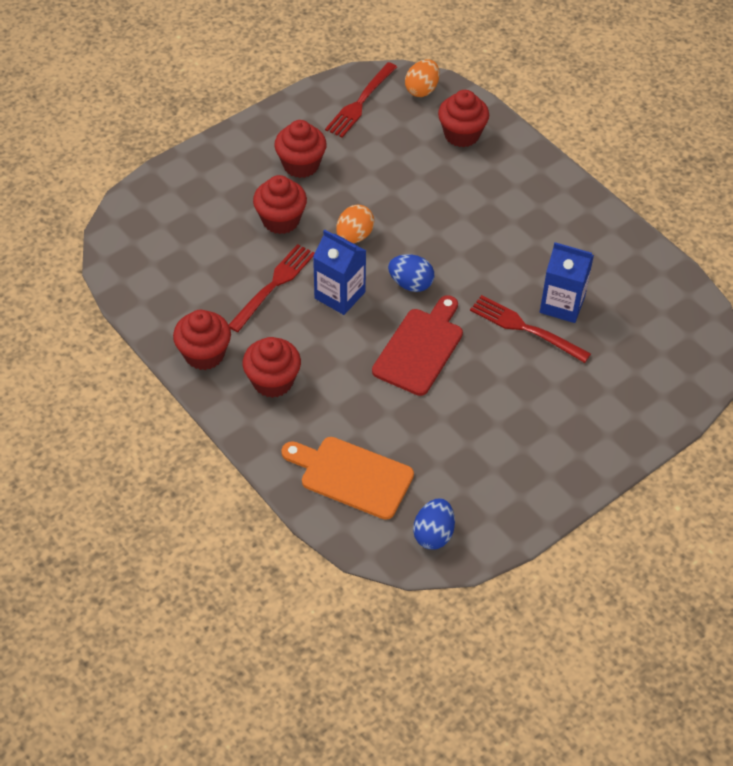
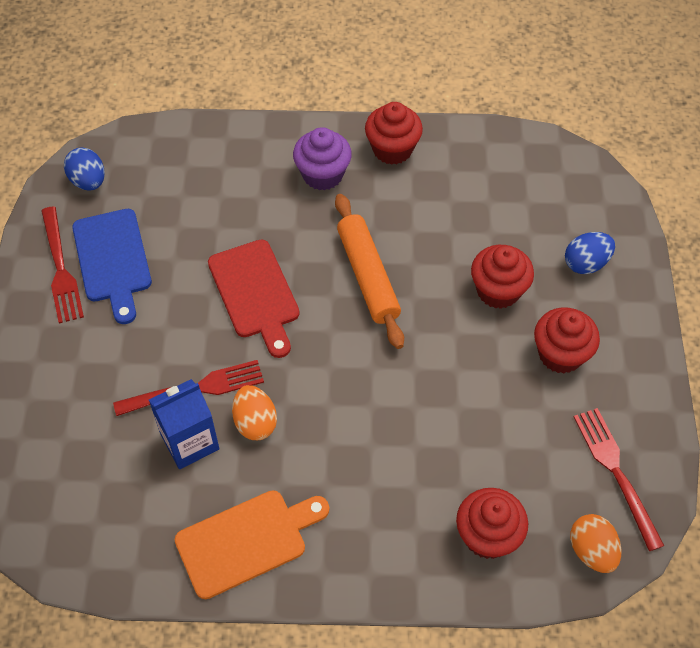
camera: 130 degrees right, 5 degrees up
(273, 381) = (322, 174): red cupcake -> purple cupcake
(274, 285) = (423, 237): red fork -> red fork (61, 269)
(340, 295) = (368, 276): blue carton -> orange rolling pin
(351, 476) = (187, 167): orange cutting board -> orange cutting board (247, 541)
(354, 236) = (427, 334): orange egg -> orange egg (255, 422)
(411, 284) = (330, 337): blue egg -> blue egg (586, 263)
(484, 455) = (113, 260): none -> blue cutting board

